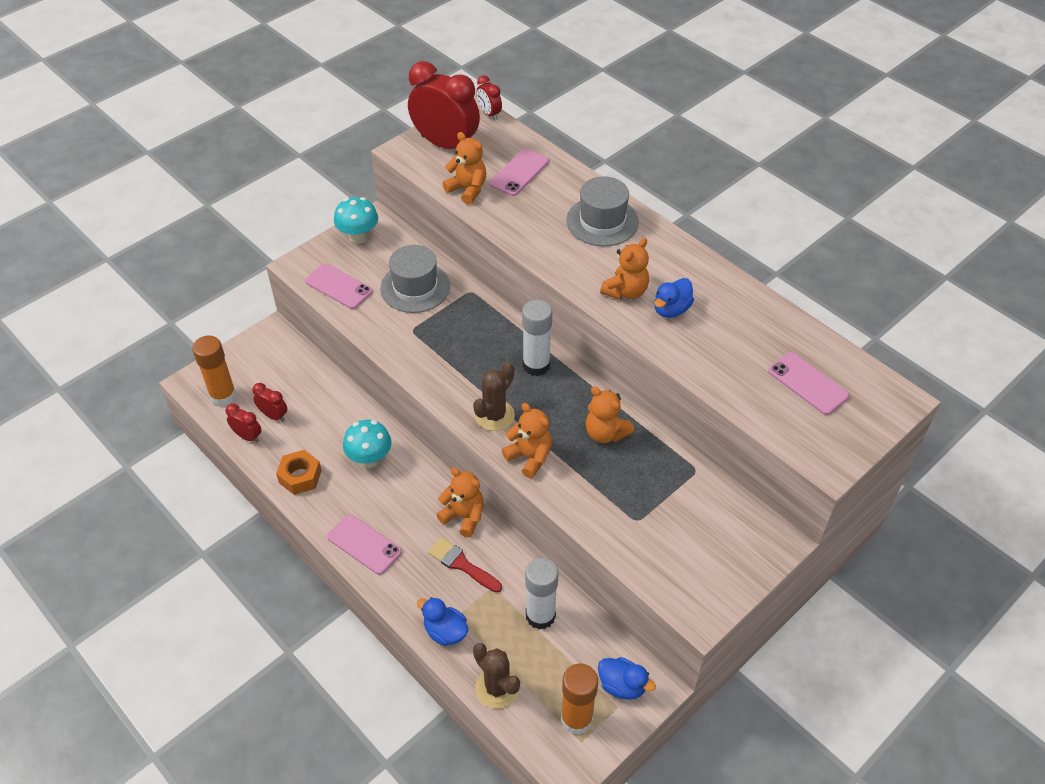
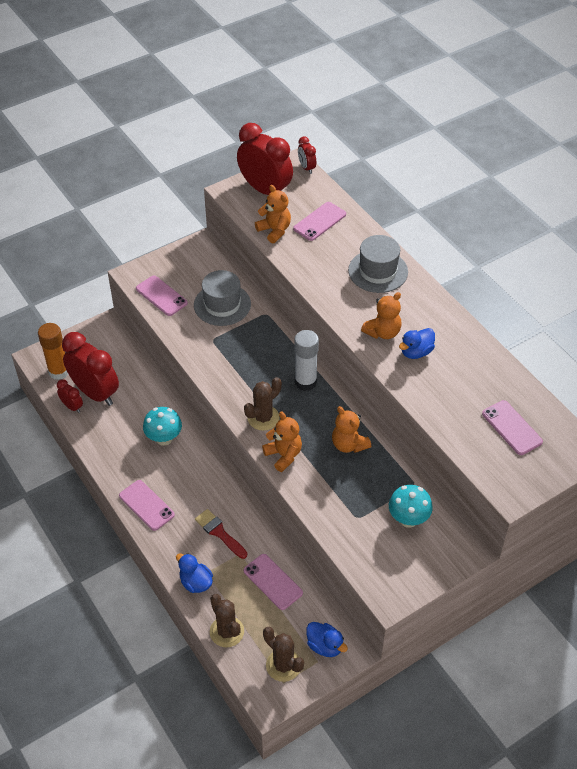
camera: 10 degrees right, 0 degrees up
(273, 415) = (95, 393): red clock -> red clock, size x2.17
(300, 476) = (107, 445): orange nut -> none
(358, 237) = (185, 256): turquoise mushroom -> turquoise mushroom (408, 519)
(464, 516) = (229, 495): orange teddy bear -> none
(540, 615) = (272, 582): white glue stick -> pink phone
(576, 719) = (283, 665): orange glue stick -> brown cactus

